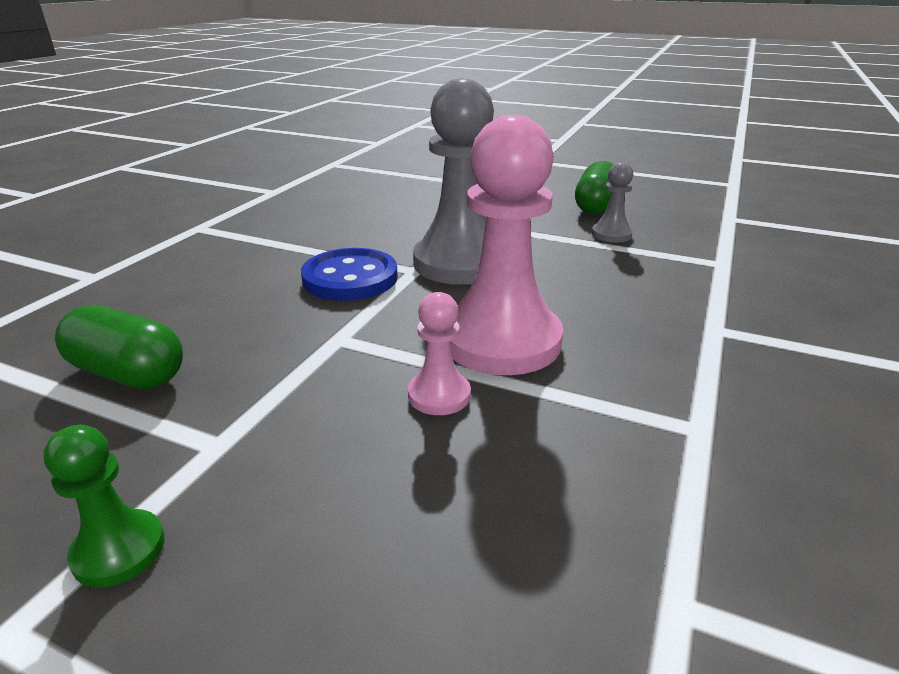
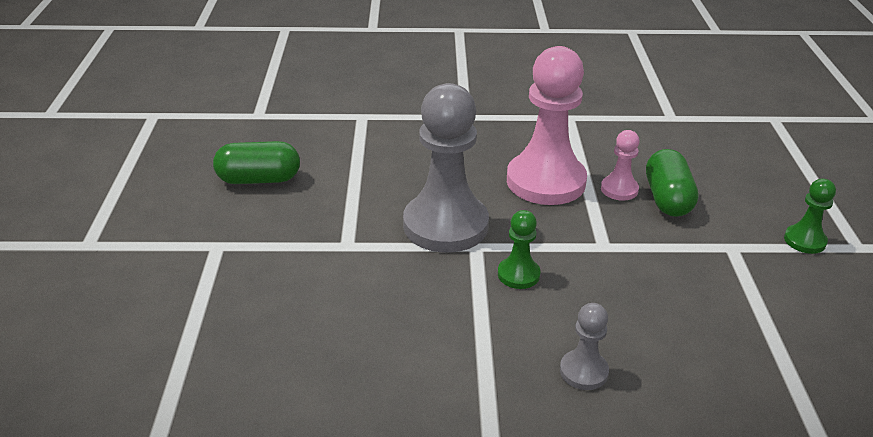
camera: 115 degrees left, 5 degrees up
(128, 373) = (730, 319): green capsule -> green capsule (667, 199)
(350, 278) = (518, 274): blue button -> green pawn
(611, 234) = (332, 163): grey pawn -> grey pawn (583, 371)

